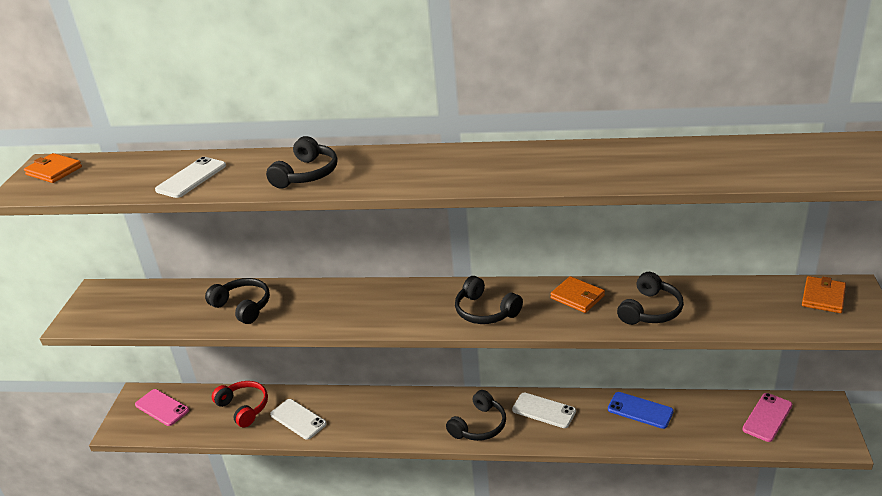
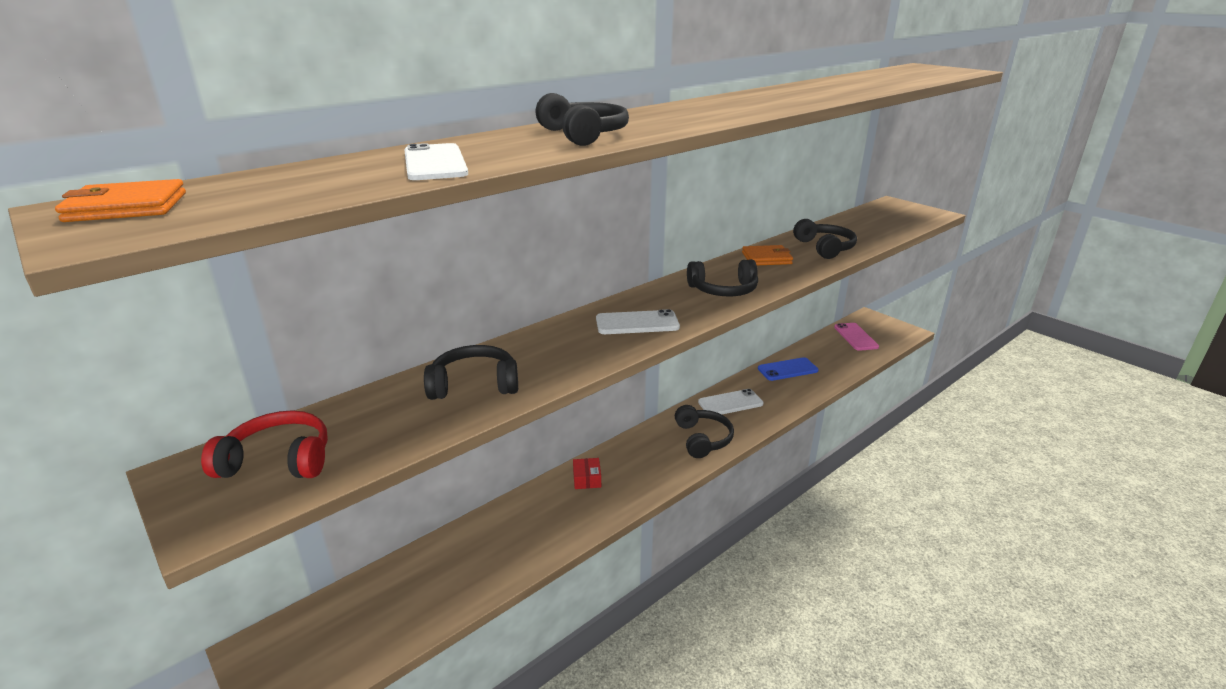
camera: 50 degrees left, 5 degrees down
(162, 407) = (320, 636): pink phone -> none
(244, 408) = (445, 564): red headphones -> red headphones (278, 460)
(298, 419) = (529, 534): white phone -> white phone (637, 323)
(371, 405) = (587, 479): none -> red box
(823, 297) = (890, 211): orange wallet -> none

